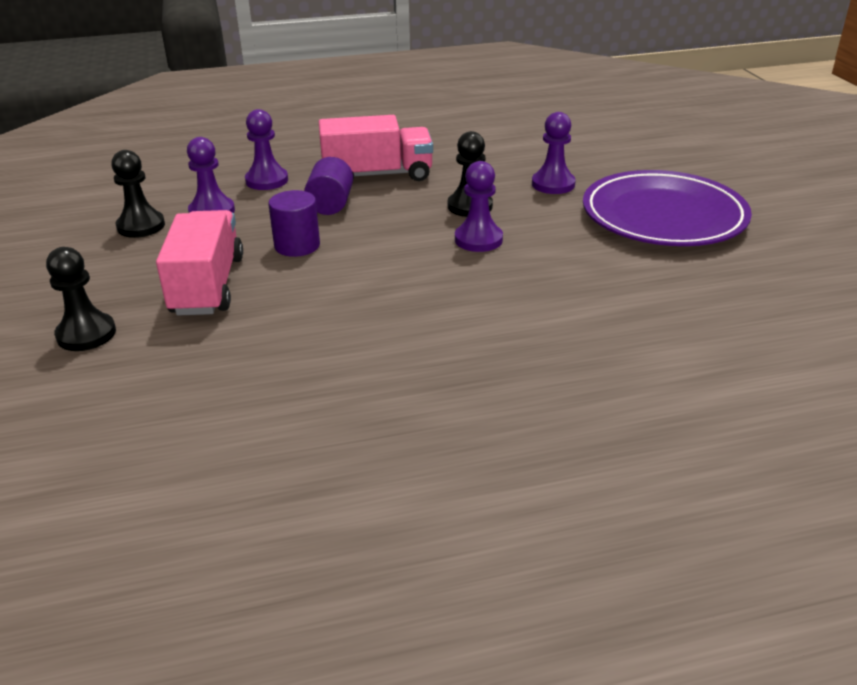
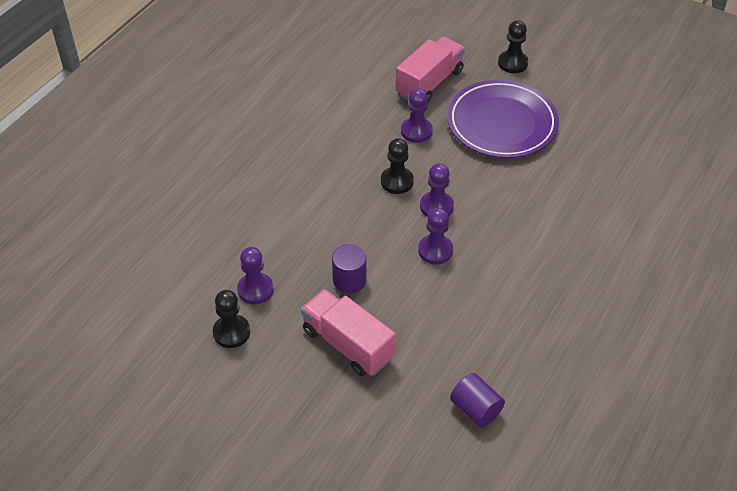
camera: 45 degrees left, 15 degrees up
(86, 334) = (339, 423): black pawn -> black pawn (512, 63)
(267, 180) = (245, 239): purple pawn -> purple pawn (435, 250)
(330, 204) = (317, 233): purple cylinder -> purple cylinder (475, 409)
(377, 175) = (306, 188): pink truck -> pink truck (429, 83)

